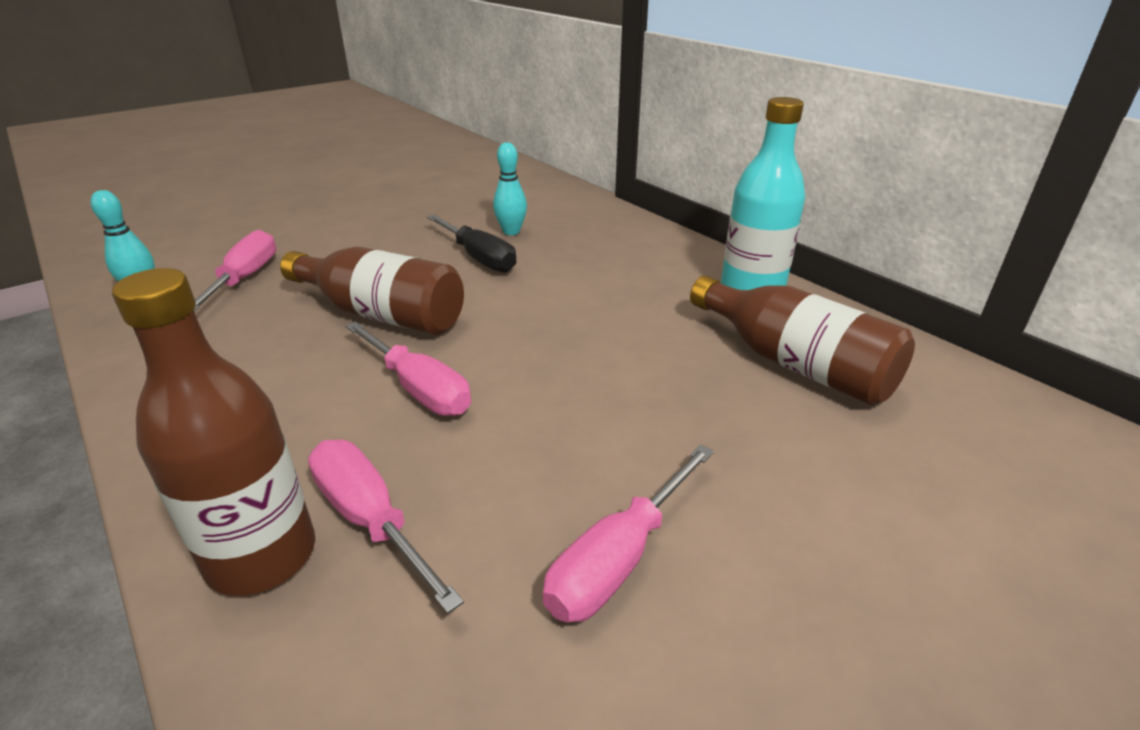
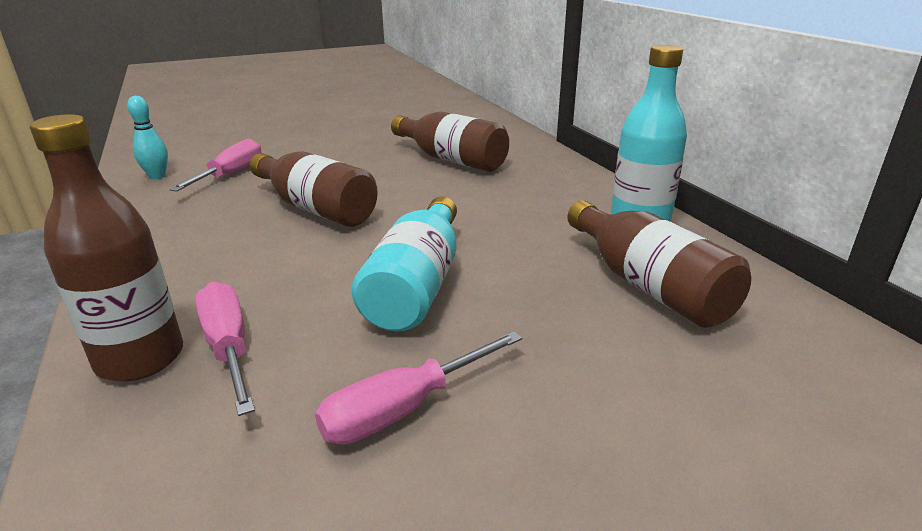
camera: 15 degrees right, 5 degrees down
(418, 388) = (314, 263): pink screwdriver -> none
(478, 257) = (414, 176): black screwdriver -> none
(511, 232) = (451, 160): turquoise bowling pin -> brown bottle
(554, 400) = (417, 285): none -> turquoise bottle

